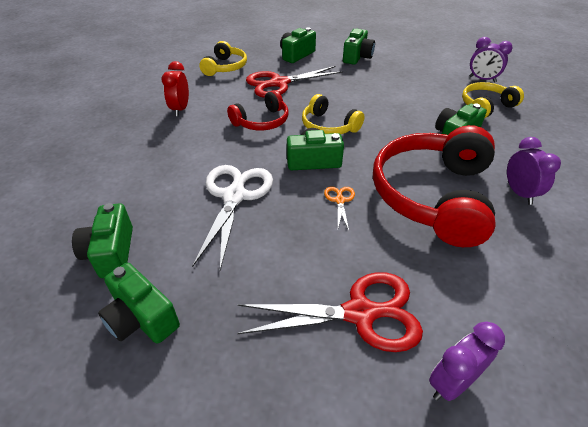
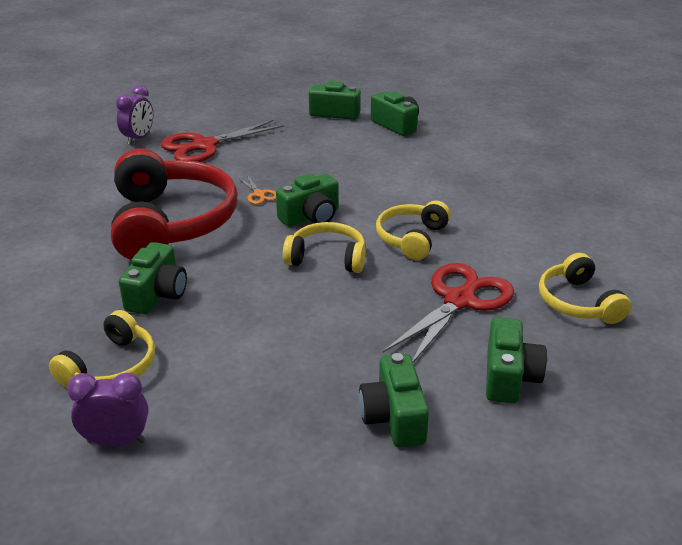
camera: 150 degrees right, 10 degrees down
(180, 109) = (523, 222): red clock -> none
(234, 196) = (353, 172): white scissors -> none
(262, 121) = (412, 238): red headphones -> yellow headphones
(519, 193) = (78, 250): purple clock -> none

